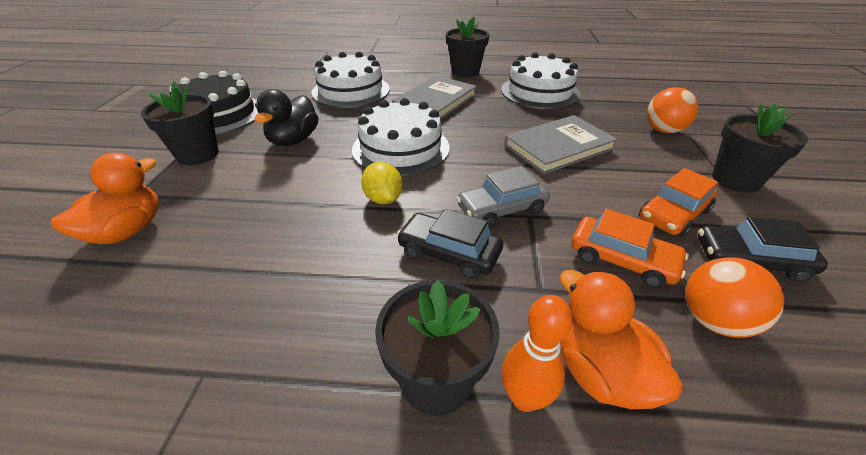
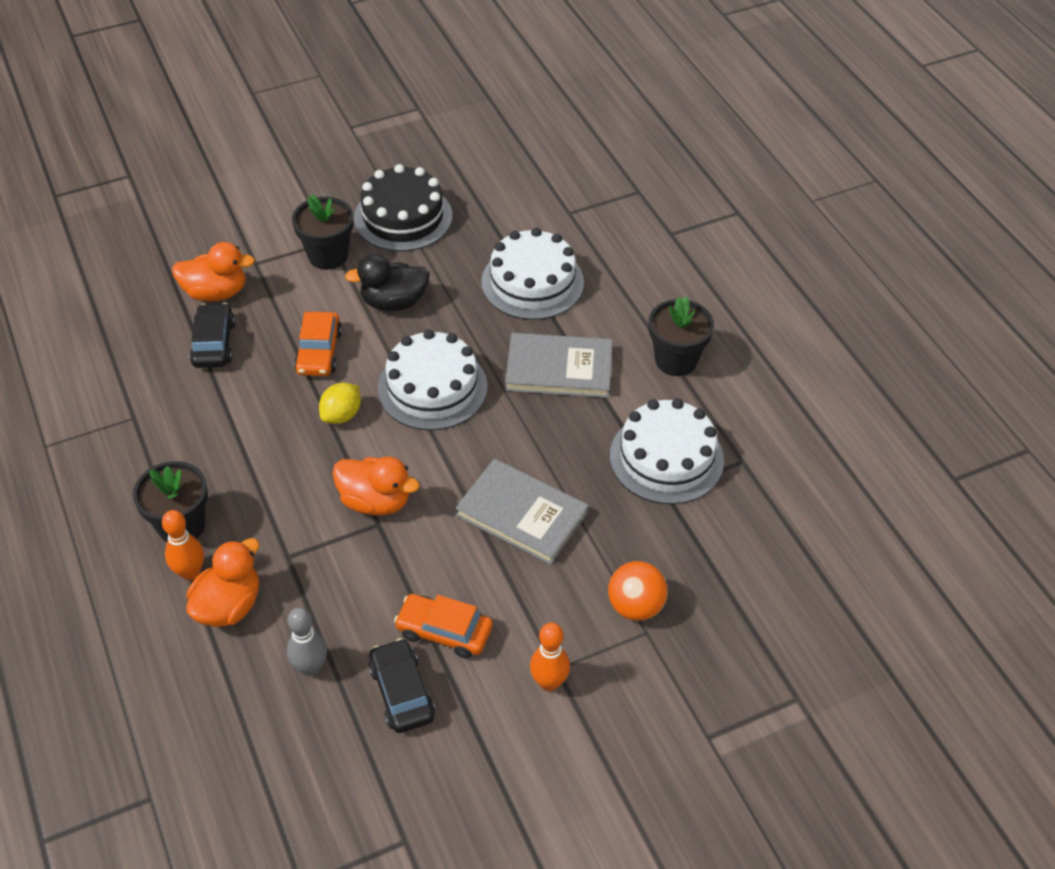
camera: 60 degrees right, 10 degrees up
(449, 253) = (297, 487): black car -> black car (214, 343)
(501, 209) = (375, 501): grey car -> orange duck
(622, 260) = (351, 601): orange car -> orange car (319, 352)
(714, 320) = (310, 667): orange ball -> grey bowling pin
(735, 180) = (549, 682): black flower pot -> orange bowling pin

